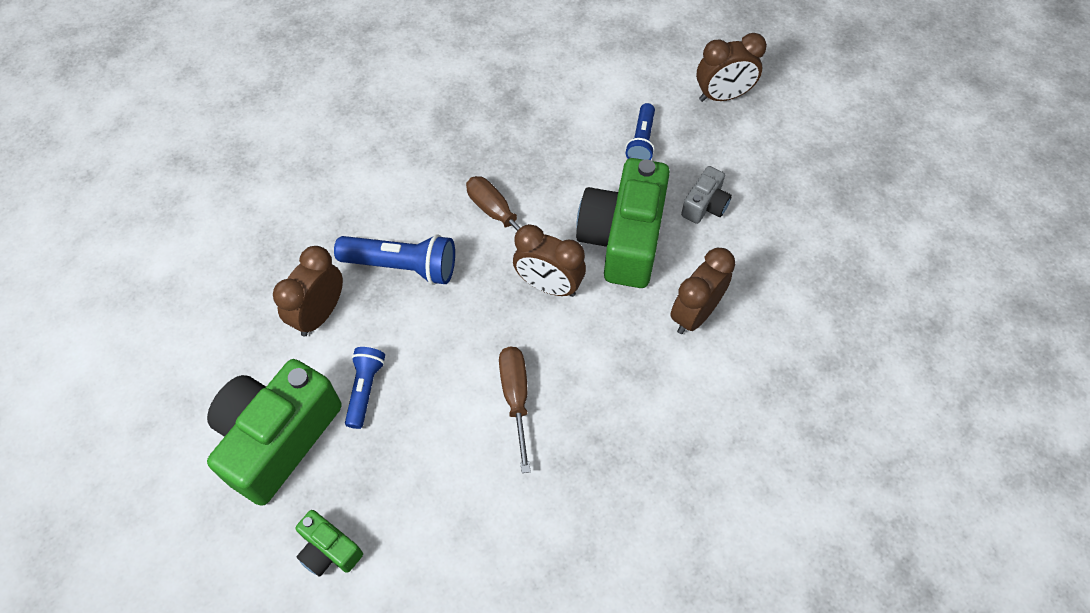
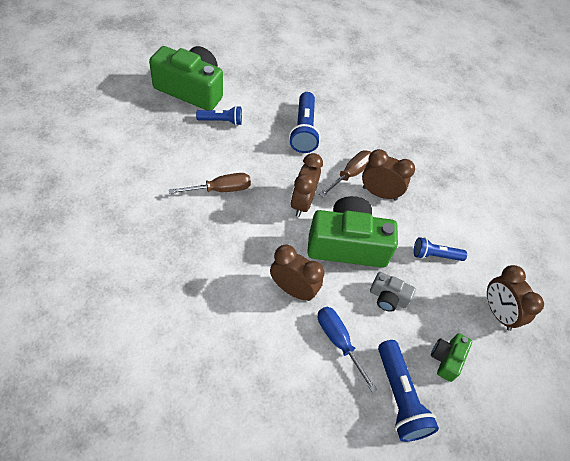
camera: 75 degrees right, 5 degrees down
(320, 314) = (266, 98): brown clock -> brown clock (379, 193)
(329, 550) = (129, 115): green camera -> green camera (446, 359)
(769, 270) = (339, 342): none -> blue screwdriver
(835, 217) = (399, 397): none -> blue flashlight

